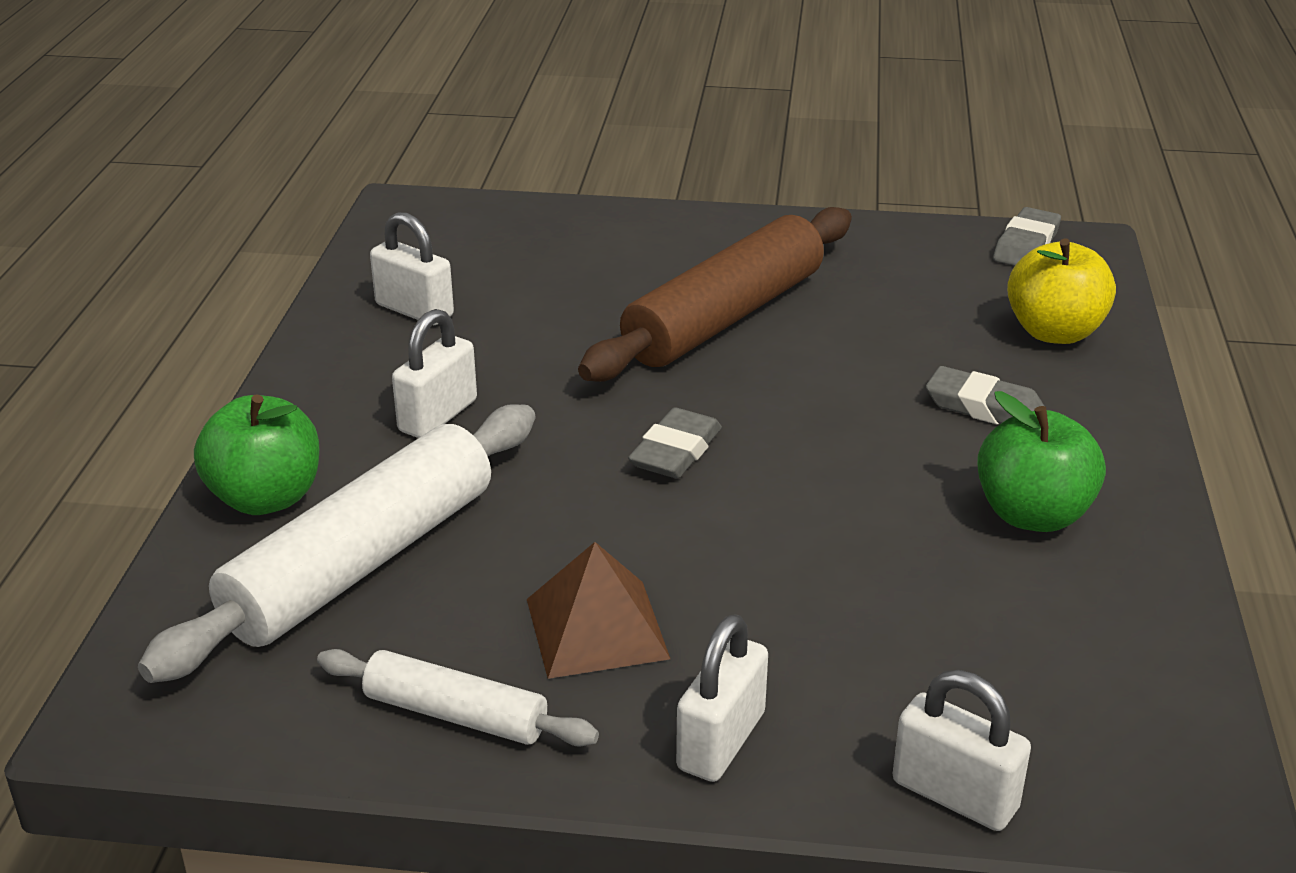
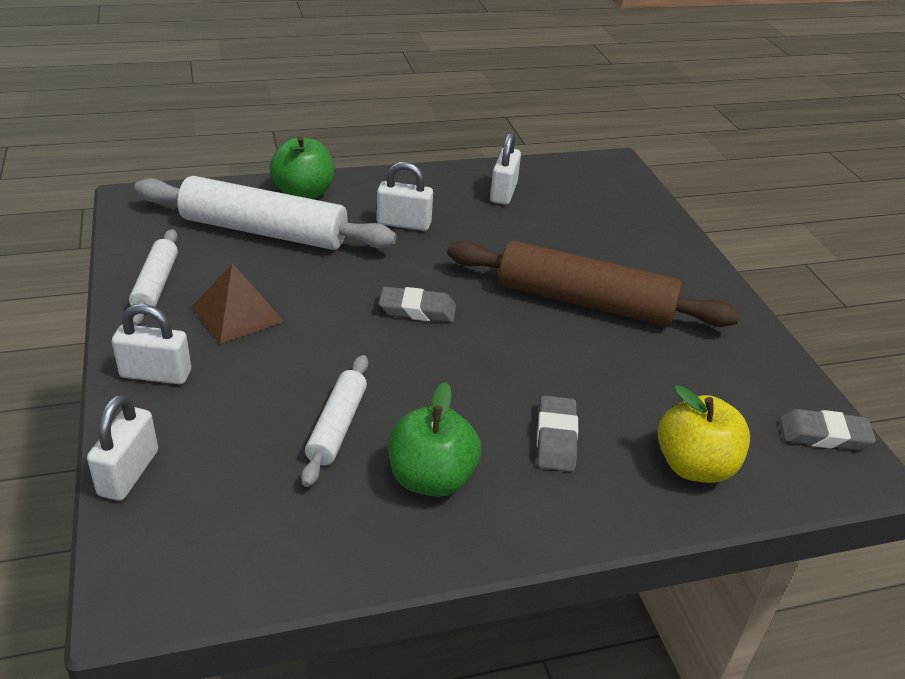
camera: 65 degrees right, 5 degrees up
(911, 573) = (337, 426): none -> white rolling pin

